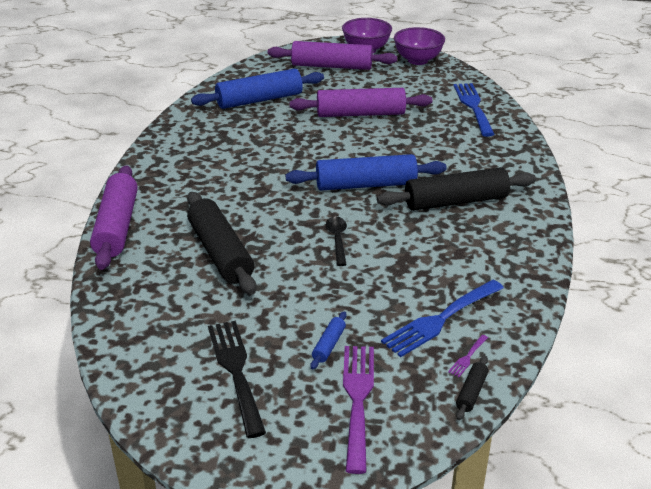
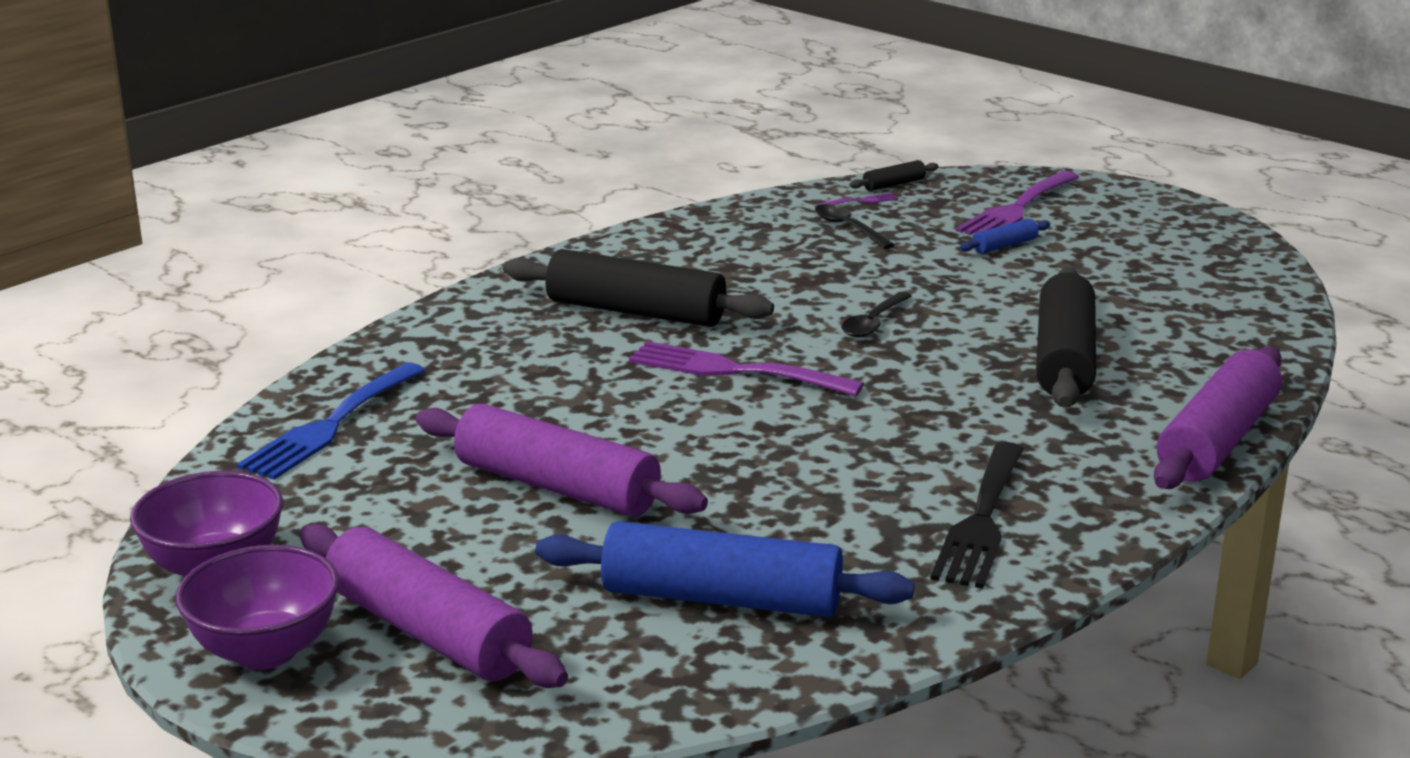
camera: 145 degrees left, 10 degrees down
(236, 371) = (1135, 256): black fork -> black fork (981, 521)
(366, 185) = (734, 371): blue rolling pin -> purple fork
(440, 320) = (848, 228): blue fork -> black spoon

